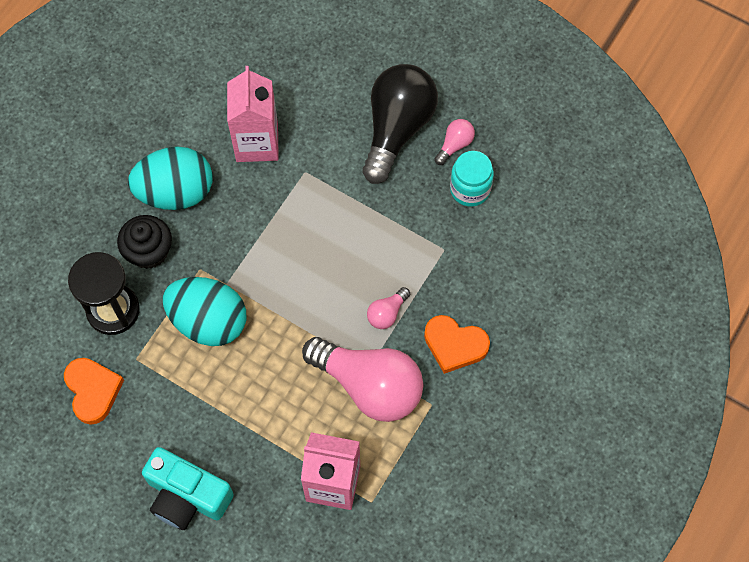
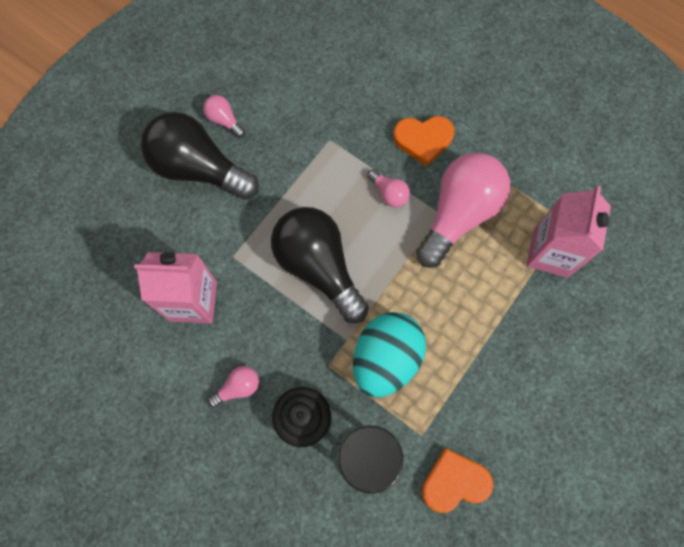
camera: 85 degrees left, 5 degrees up
(175, 192) = (238, 387): turquoise egg -> pink light bulb
(187, 496) = (564, 387): turquoise camera -> none
(299, 251) = (318, 267): none -> black light bulb
(454, 345) = (423, 140): orange heart -> orange heart turned 60 degrees clockwise
(470, 189) = (272, 112): turquoise jar -> none

